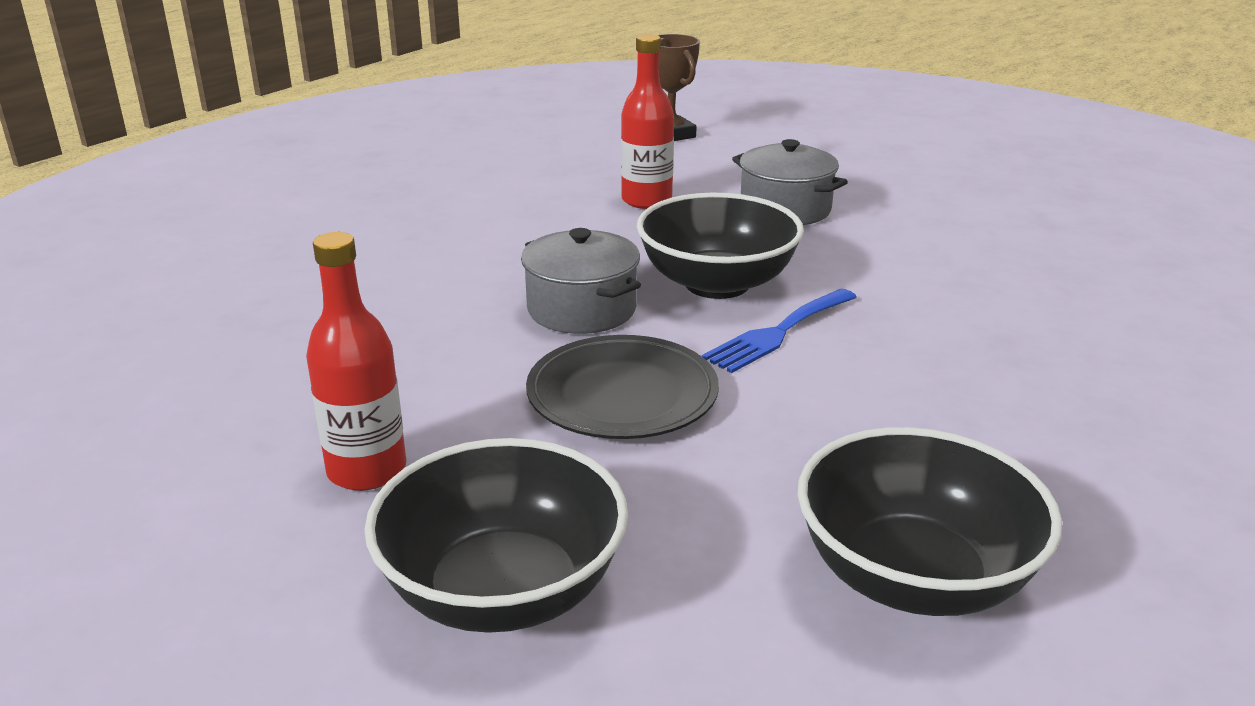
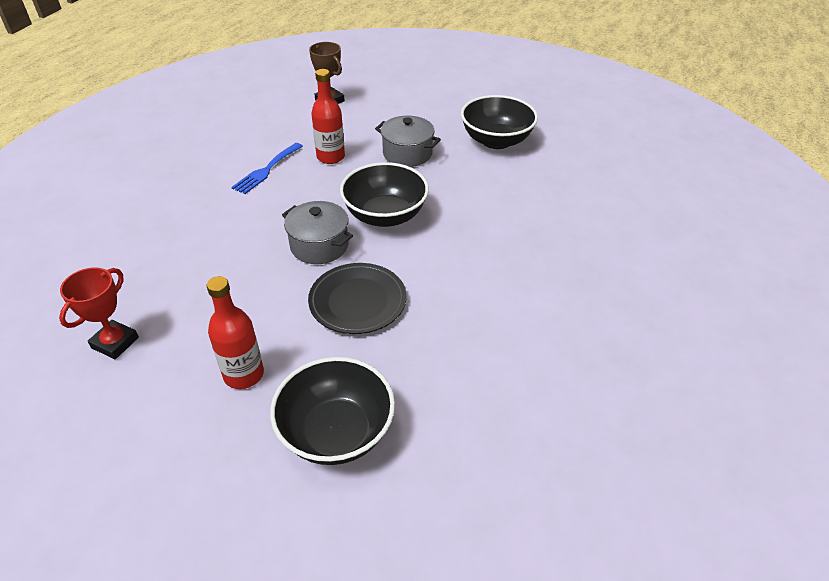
camera: 15 degrees left, 15 degrees up
(171, 391) = (115, 343): none -> red trophy
(778, 333) = (424, 245): blue fork -> blue fork (266, 170)
(913, 577) = (517, 385): black bowl -> black bowl (496, 140)

